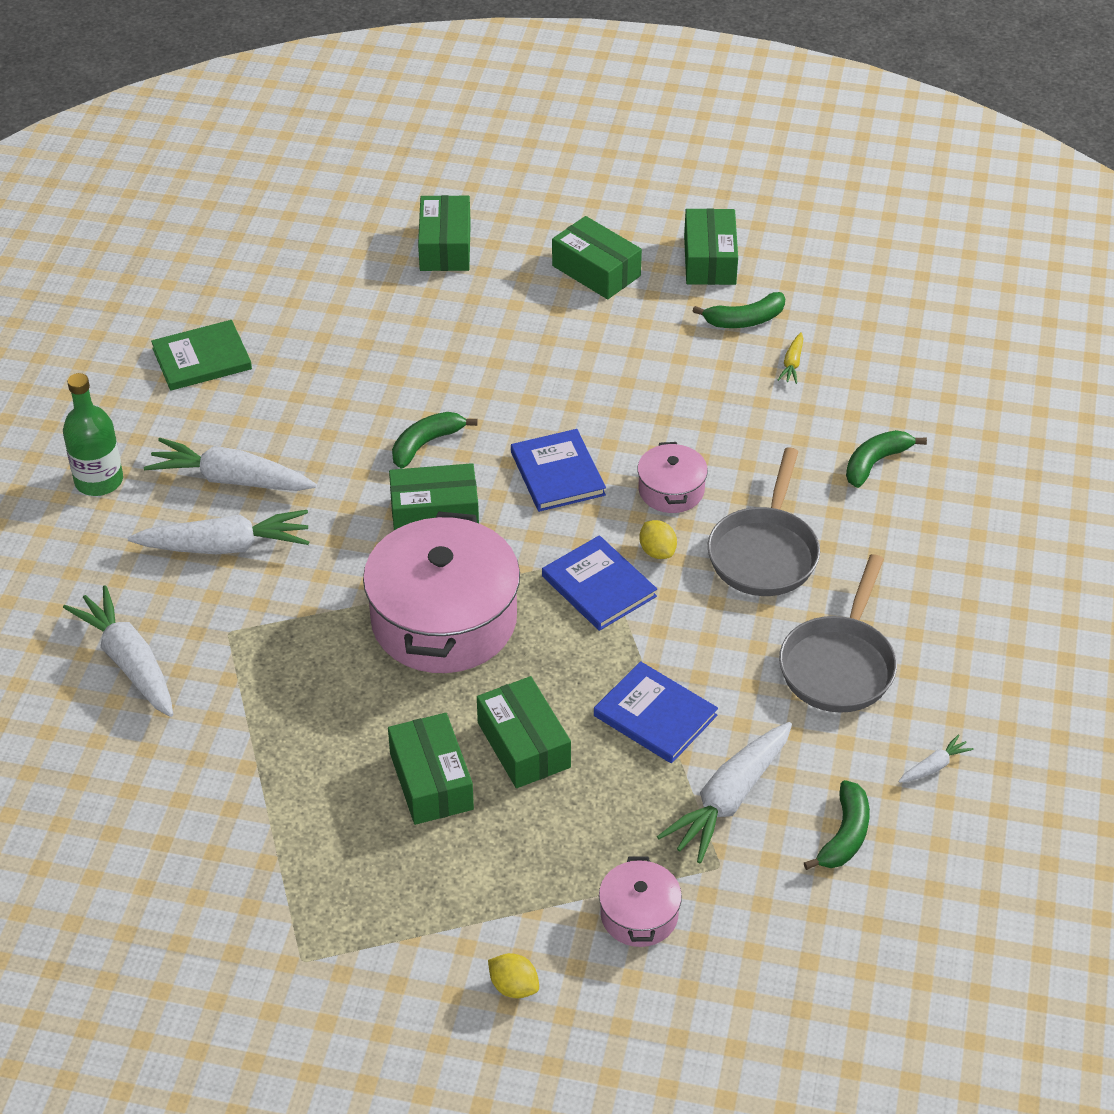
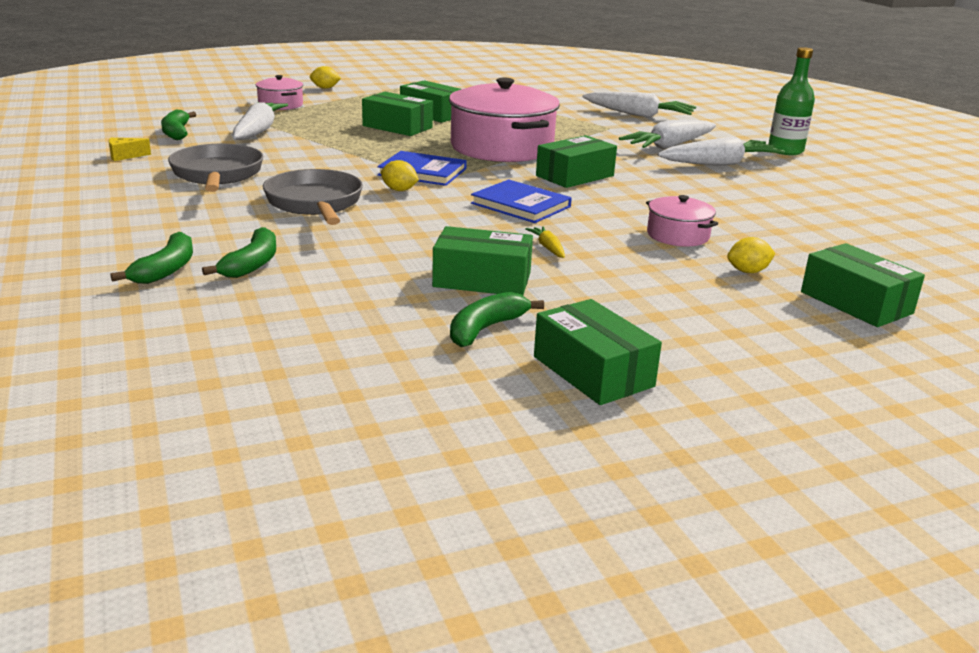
camera: 145 degrees right, 20 degrees down
(202, 359) = (857, 199): green book -> none
(426, 444) = (635, 198): green banana -> green banana (166, 269)
(475, 305) = (748, 271): none -> yellow lemon
(596, 271) = (692, 325): green box -> green box (482, 280)
(655, 716) = (330, 143): blue book -> none
(671, 490) = (423, 215): pink pot -> pink pot (678, 235)
(792, 363) = (397, 308): yellow carrot -> yellow carrot (548, 248)
(934, 766) = (125, 156): white carrot -> yellow cheese

